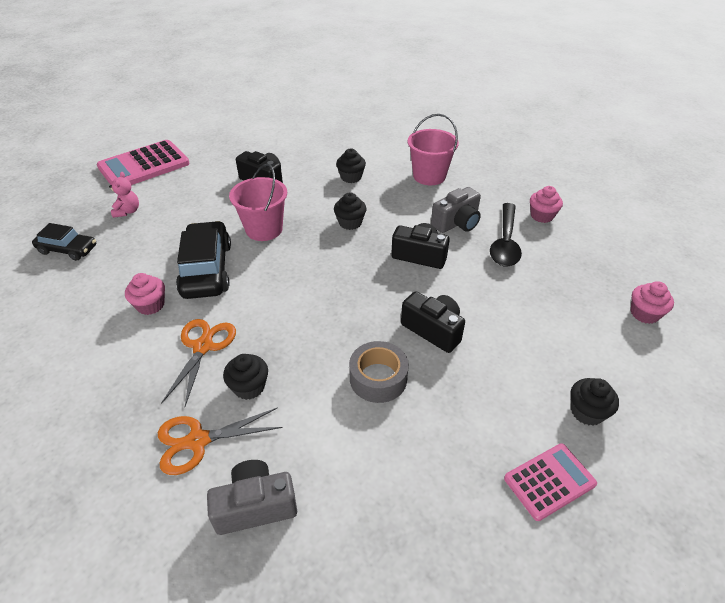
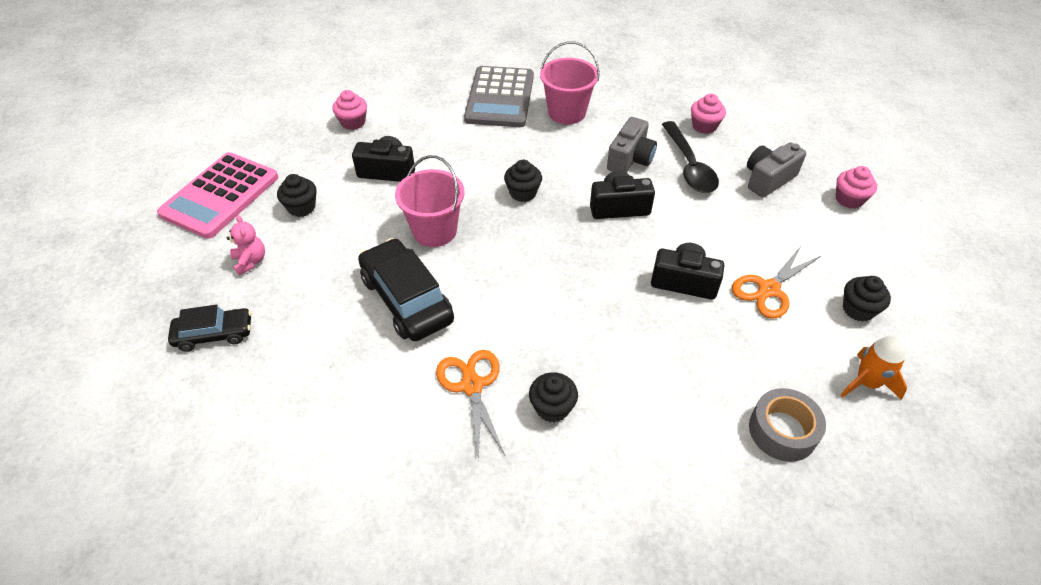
camera: 25 degrees left, 5 degrees up
(150, 305) = (375, 363): pink cupcake -> pink cupcake (353, 122)
(198, 441) = (544, 481): orange scissors -> orange scissors (768, 289)
(255, 506) = (645, 516): grey camera -> grey camera (768, 179)
(351, 177) = (485, 138): black cupcake -> black cupcake (301, 207)
(378, 378) = (667, 349): grey tape -> grey tape (782, 431)
(384, 153) = (500, 98): none -> grey calculator
(549, 481) = (866, 383): pink calculator -> orange rocket

